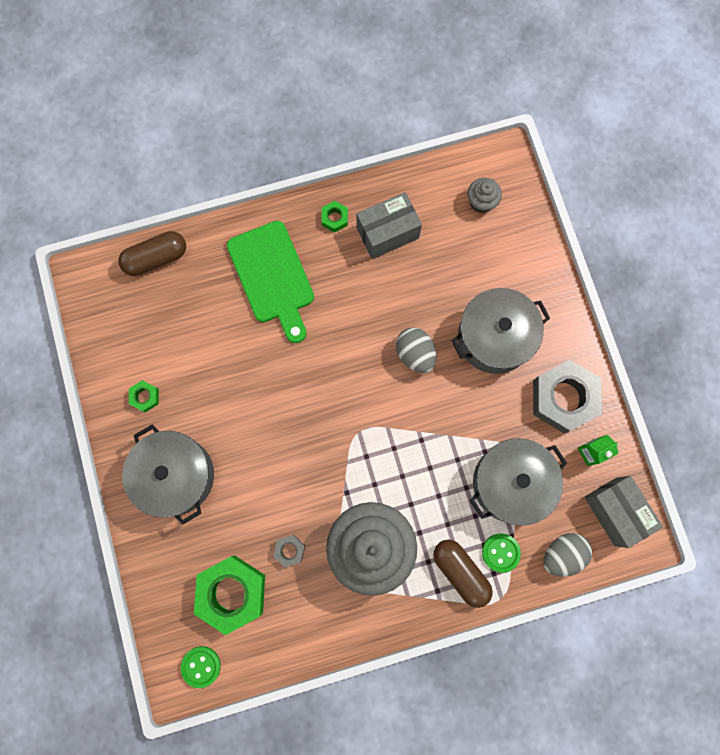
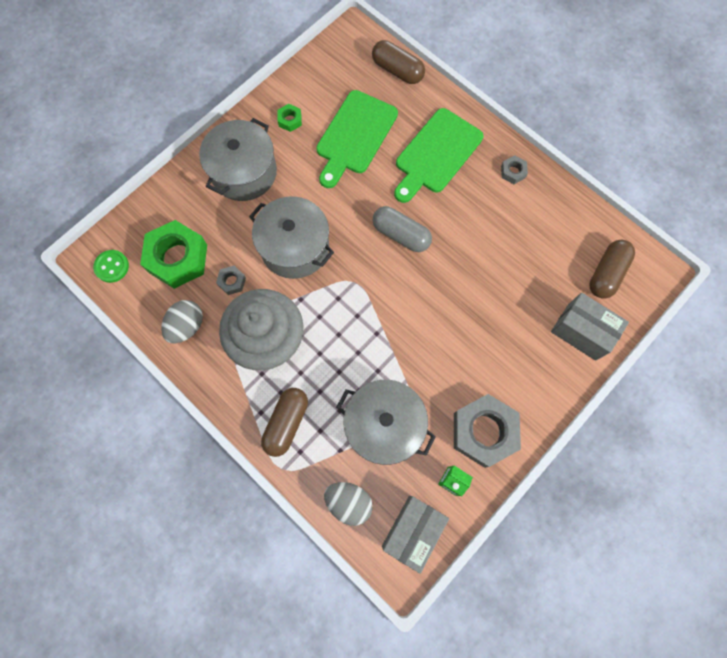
camera: 60 degrees right, 5 degrees down
(204, 343) = (355, 136): none -> green cutting board
(334, 218) = (513, 172): green nut -> grey nut
(336, 360) = (401, 235): none -> grey capsule
(387, 233) = (528, 216): grey box -> grey box (581, 331)
(415, 354) = (443, 290): grey egg -> grey egg (187, 326)
(481, 202) = (606, 273): grey cupcake -> brown capsule
(494, 337) = (498, 346): grey pot -> grey pot (295, 247)
(500, 552) = (321, 448): green button -> none

